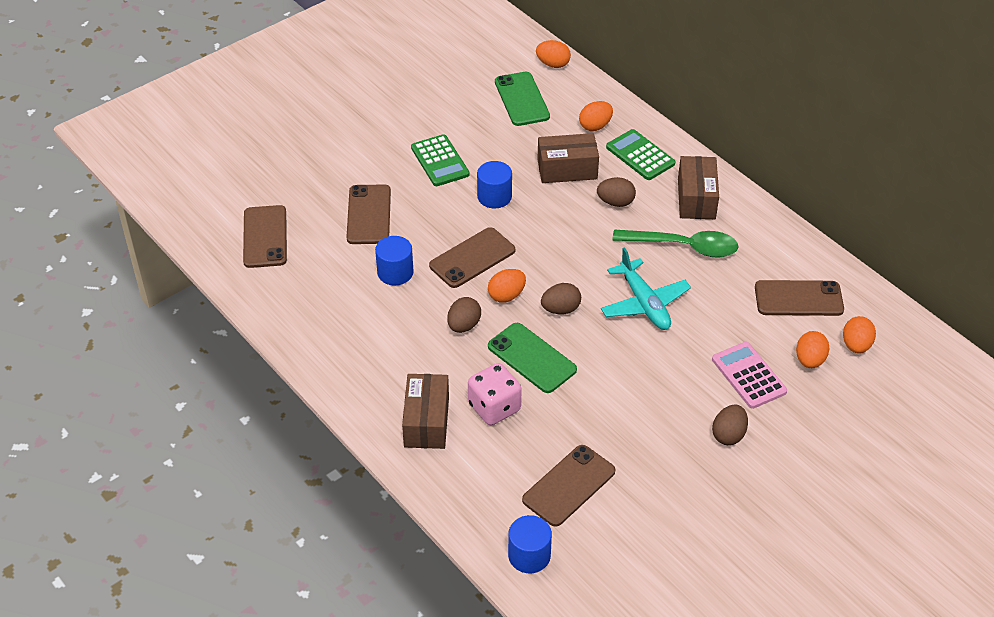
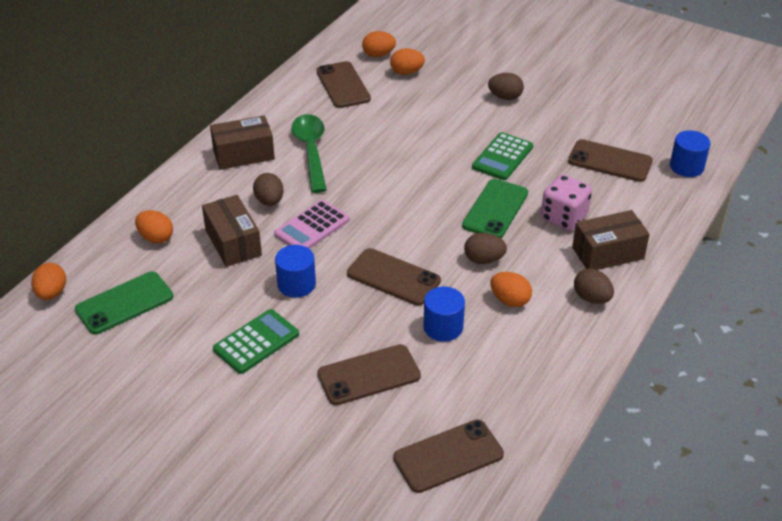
camera: 110 degrees left, 5 degrees down
(506, 295) = (430, 242): orange egg -> orange egg (510, 300)
(560, 309) = (428, 205): brown egg -> brown egg (591, 298)
(640, 155) = (193, 199): green calculator -> green calculator (502, 157)
(644, 303) = (393, 160): turquoise plane -> none
(748, 376) = (440, 97): pink calculator -> pink calculator (312, 227)

